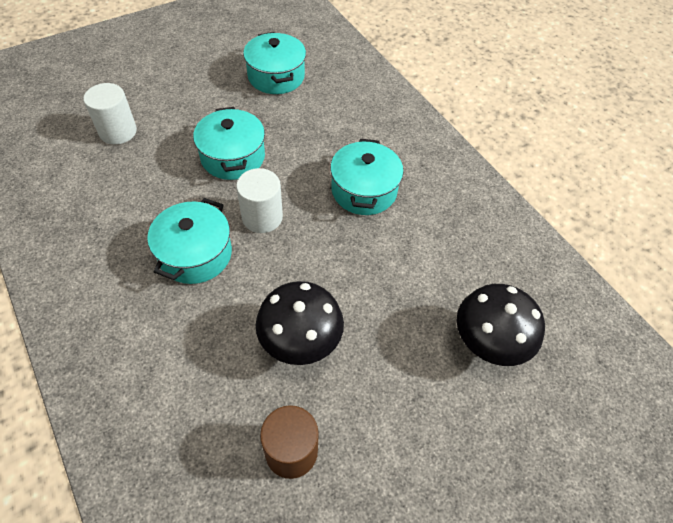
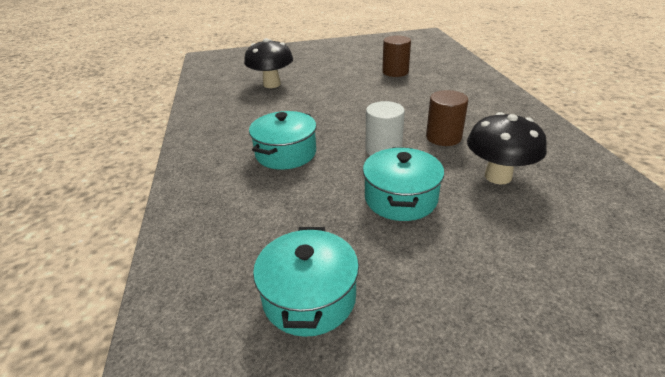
camera: 155 degrees left, 20 degrees down
(118, 132) = (551, 253): white cylinder -> none
(195, 254) = (443, 137): turquoise pot -> brown cylinder
(300, 342) = (377, 96): black mushroom -> black mushroom (498, 176)

